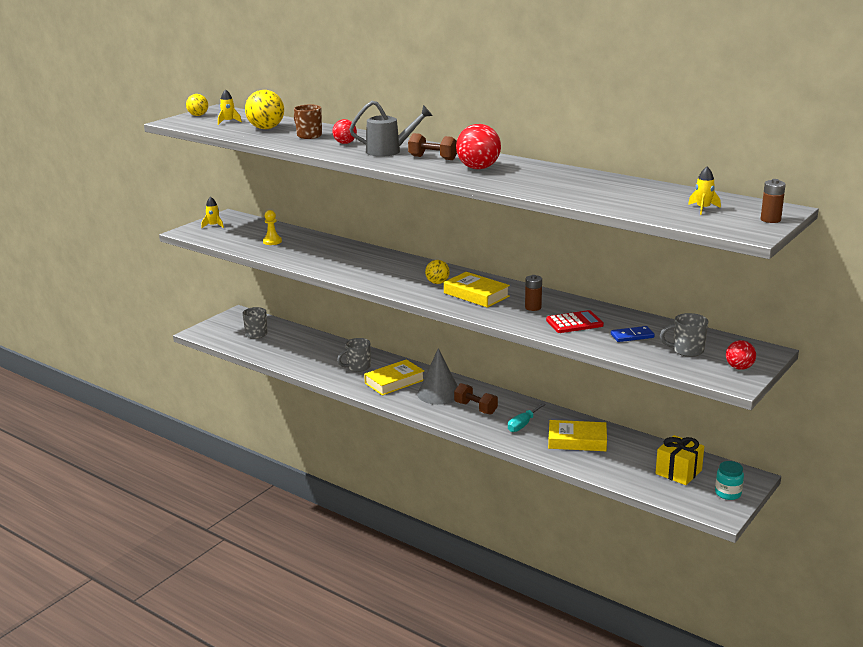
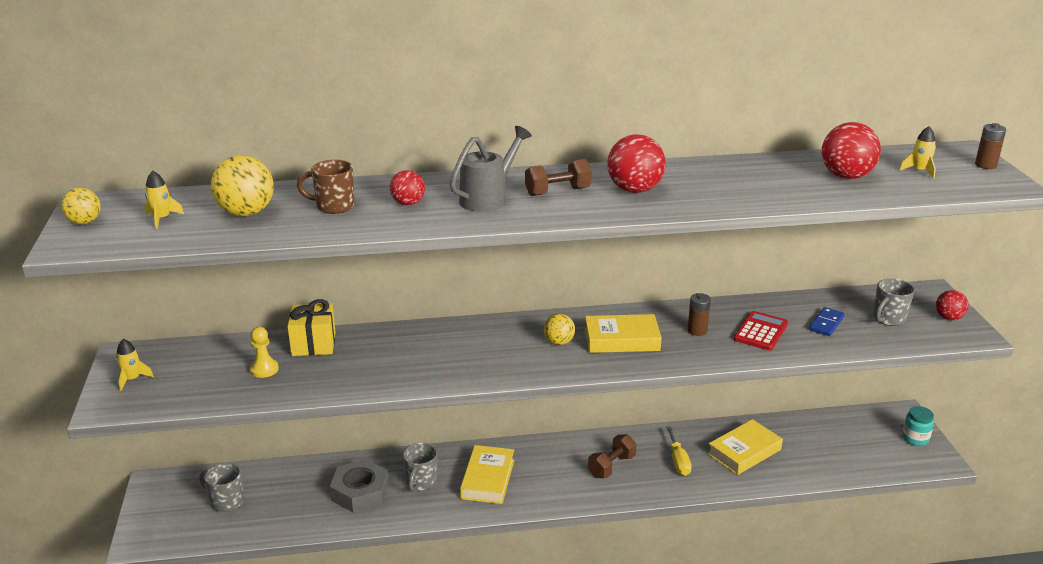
camera: 45 degrees left, 5 degrees up
(321, 357) = (360, 492): none -> grey nut
(439, 393) = (552, 469): grey cone -> none
(475, 408) = (611, 466): brown dumbbell -> brown dumbbell turned 45 degrees counterclockwise
(523, 425) = (678, 461): turquoise screwdriver -> yellow screwdriver
(637, 197) = (846, 176): none -> red ball
(678, 472) = (857, 438): yellow gift -> yellow gift (313, 344)

